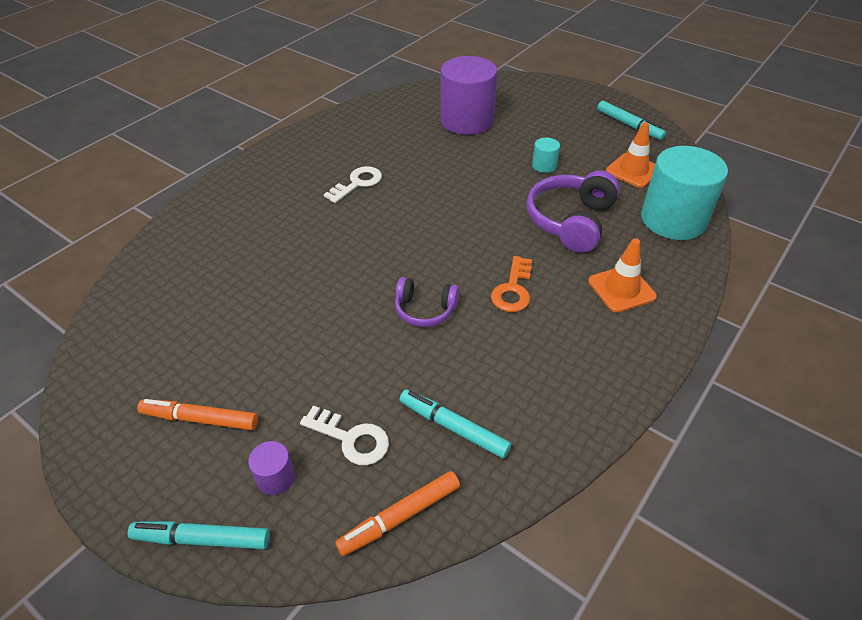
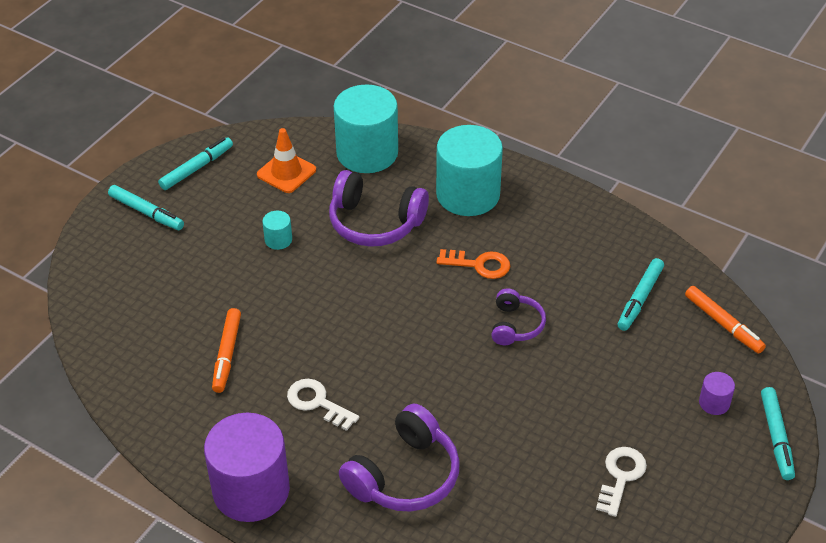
camera: 95 degrees left, 0 degrees up
(200, 419) = (674, 468): orange marker -> orange marker (227, 354)
(268, 226) = (404, 475): none -> purple headphones
(351, 438) = (666, 361): white key -> white key (620, 477)
(467, 121) = (179, 309): purple cylinder -> purple cylinder (251, 490)
(571, 104) = (146, 213): none -> turquoise marker
(621, 289) = (468, 194): orange traffic cone -> turquoise cylinder

